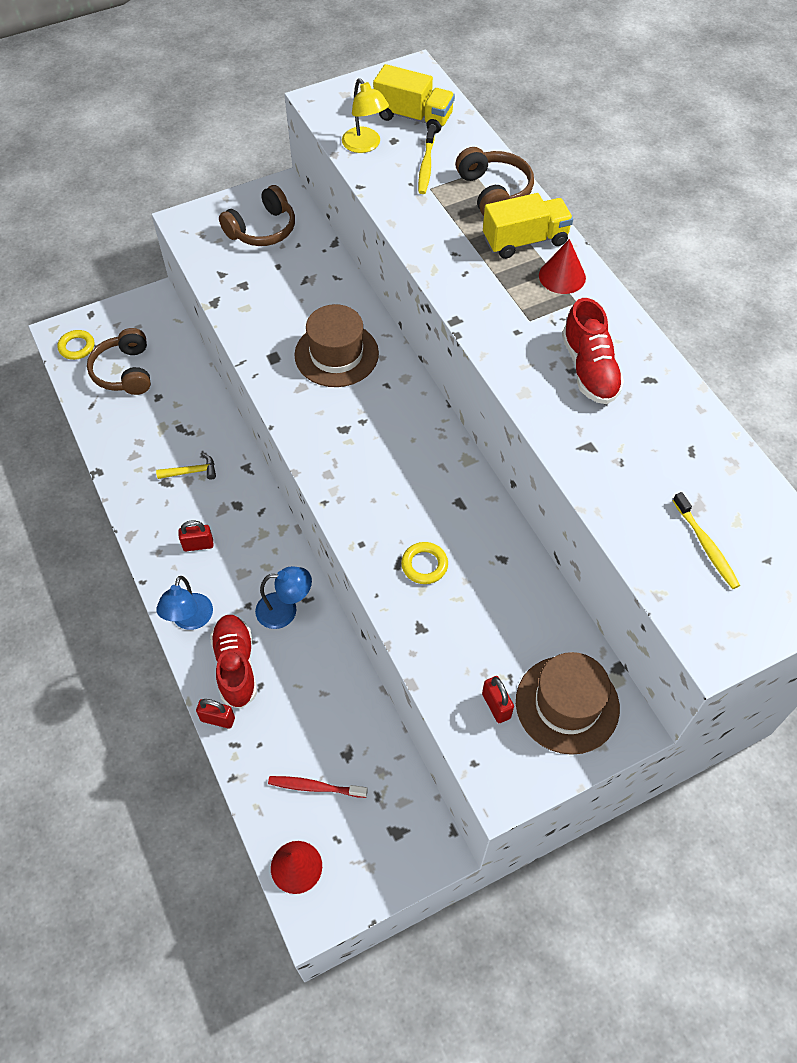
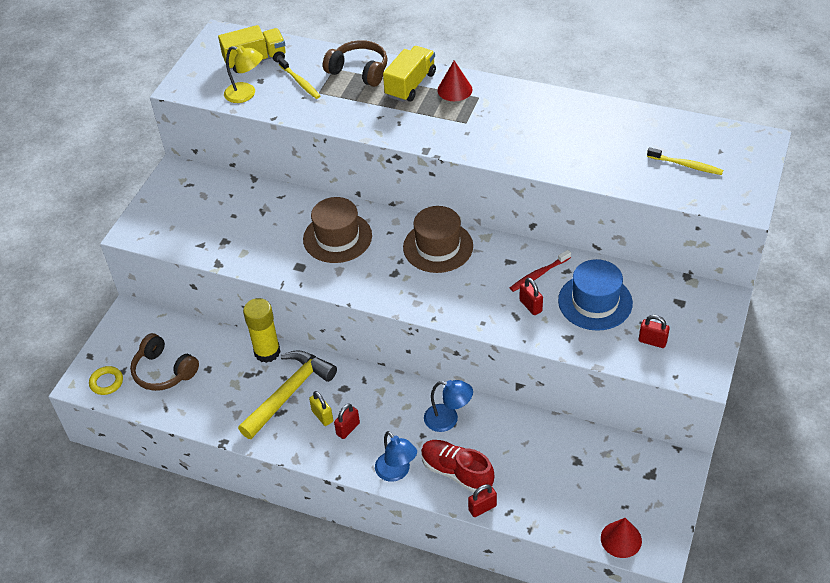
camera: 40 degrees left, 10 degrees down
(191, 471) = (289, 393): yellow hammer -> yellow hammer, size x2.21
(192, 515) = (322, 416): none -> yellow padlock
(216, 420) = (267, 352): none -> yellow glue stick
(262, 229) = (194, 202): brown headphones -> none
(285, 610) = (448, 419): blue lamp -> blue lamp turned 60 degrees clockwise
(315, 787) = (581, 492): red toothbrush -> red toothbrush (539, 274)
(424, 565) = (530, 306): yellow ring -> red padlock
(490, 614) = (595, 302): none -> blue hat
(567, 704) = (684, 312): brown hat -> brown hat (438, 247)
(589, 369) = (528, 125): red shoe -> none

